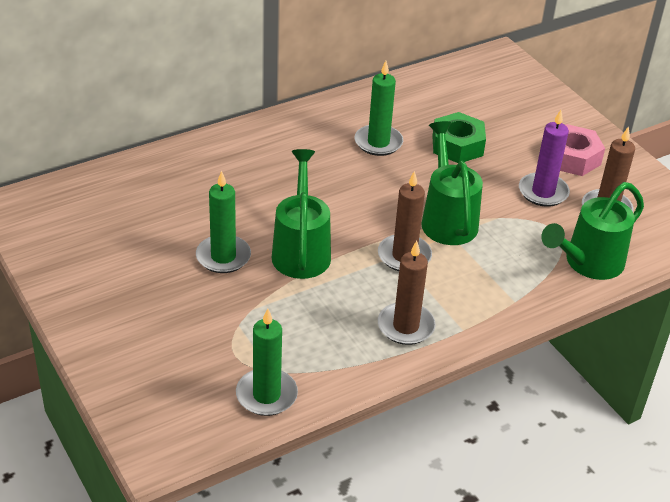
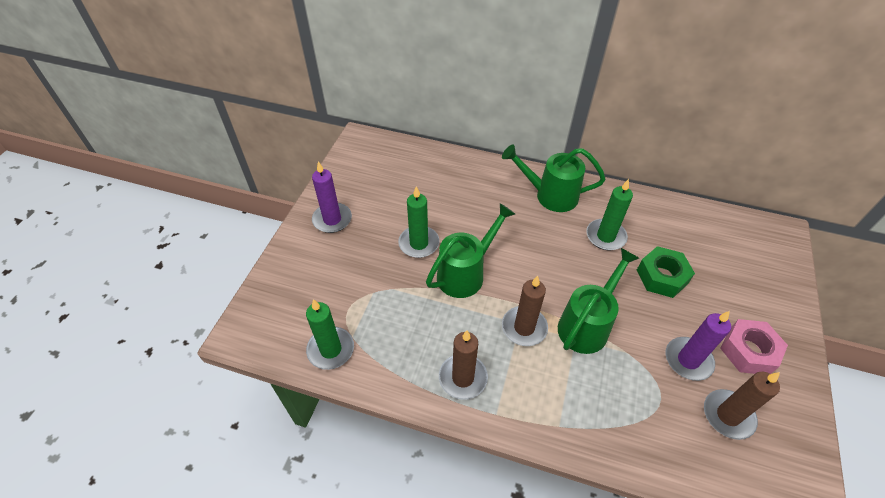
camera: 50 degrees right, 10 degrees up
(101, 297) = (332, 219): none -> purple candle
(588, 263) = (655, 446): green watering can -> green watering can (550, 195)

